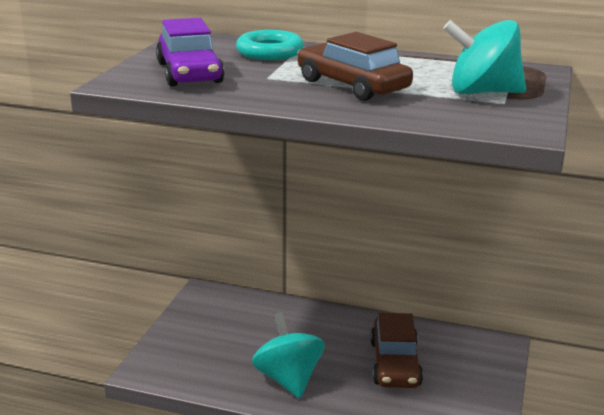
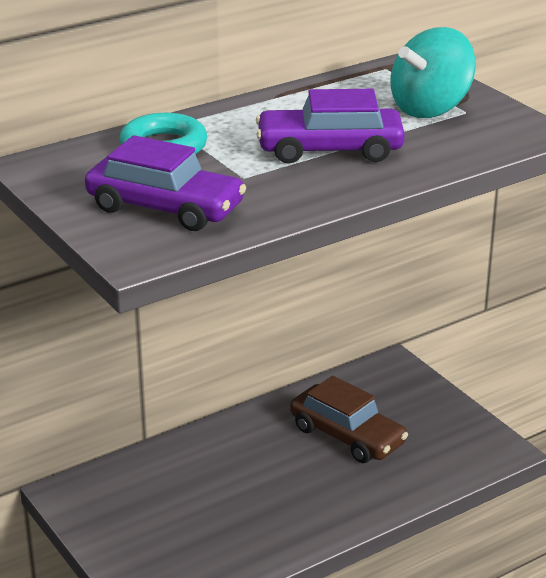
camera: 50 degrees left, 5 degrees up
(288, 379) = (292, 511): turquoise spinning top -> none
(352, 85) = (329, 150): brown car -> purple car

